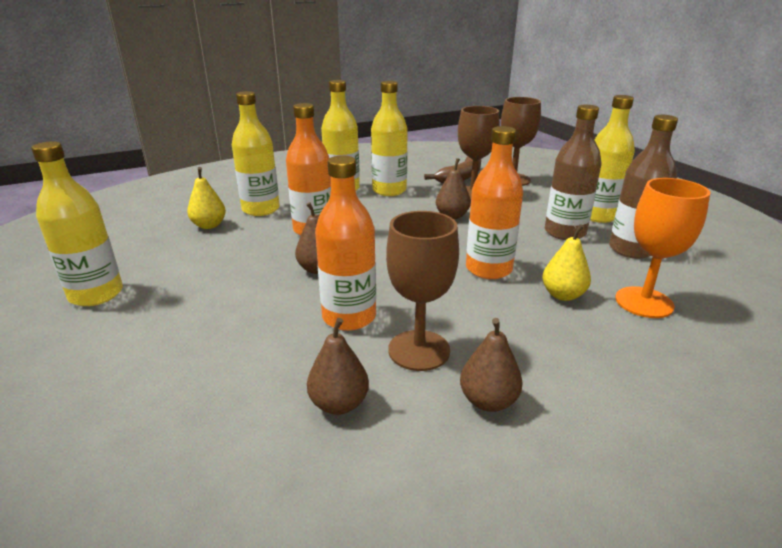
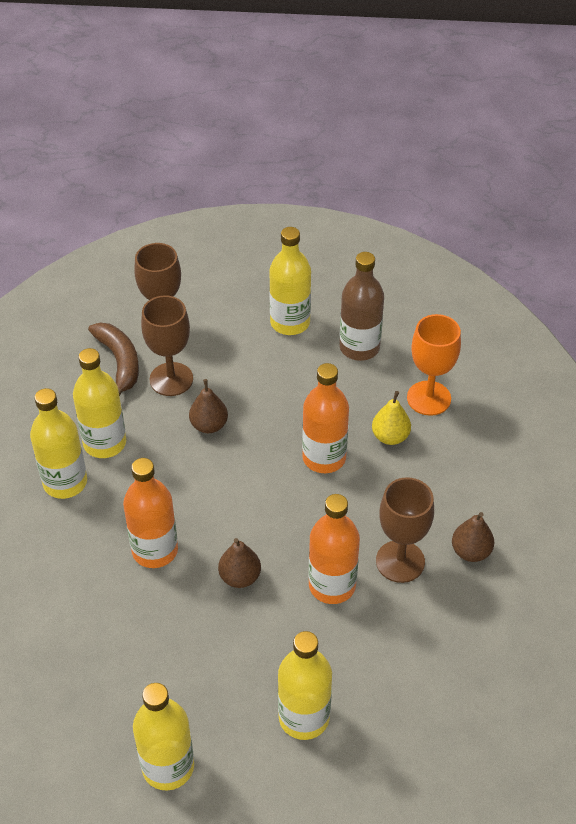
camera: 60 degrees left, 20 degrees up
(209, 225) = (71, 640): yellow pear -> none
(261, 209) = (63, 579): yellow bottle -> yellow bottle (304, 717)
(339, 404) = (428, 632): brown pear -> none
(565, 232) = (302, 367): brown bottle -> none

